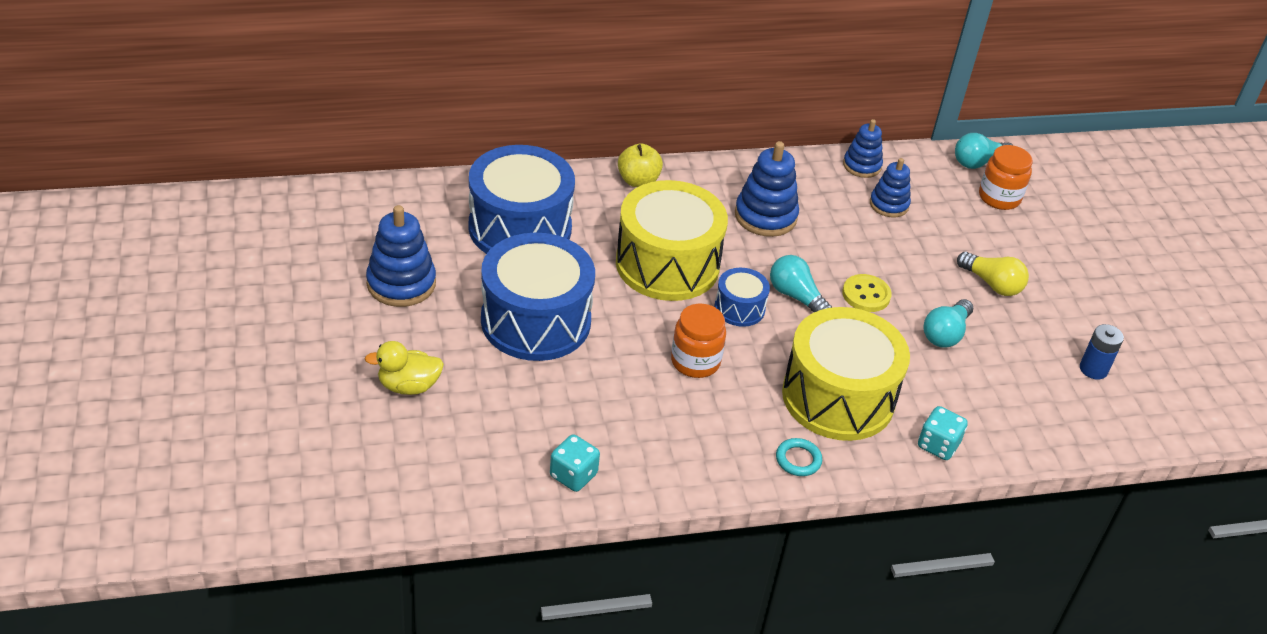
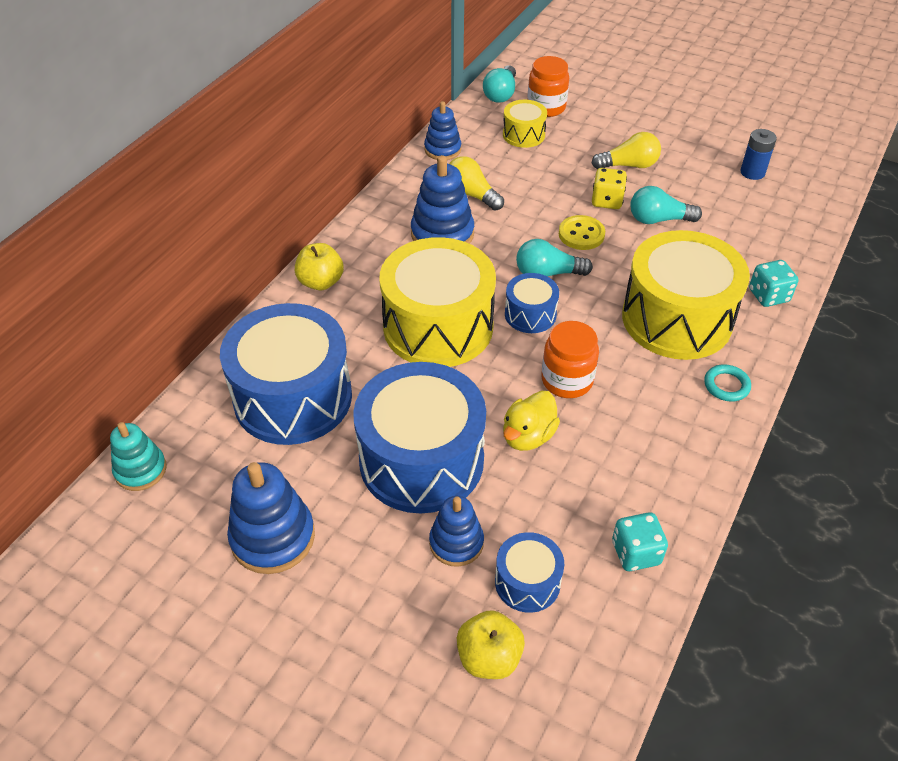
camera: 45 degrees left, 5 degrees up
(389, 194) = (140, 470): none -> turquoise stacking toy
(408, 386) = (417, 619): yellow duck -> yellow duck (528, 436)
(413, 436) = (489, 657): none -> yellow apple
(490, 427) = (527, 582): none -> blue drum
(830, 209) = (471, 194): none -> yellow light bulb
(889, 205) = (498, 162): blue stacking toy -> blue stacking toy (456, 543)
(927, 291) = (607, 201): none -> yellow dice
(944, 202) = (523, 135): none -> yellow drum
(945, 334) = (658, 220): turquoise light bulb -> turquoise light bulb turned 105 degrees clockwise

